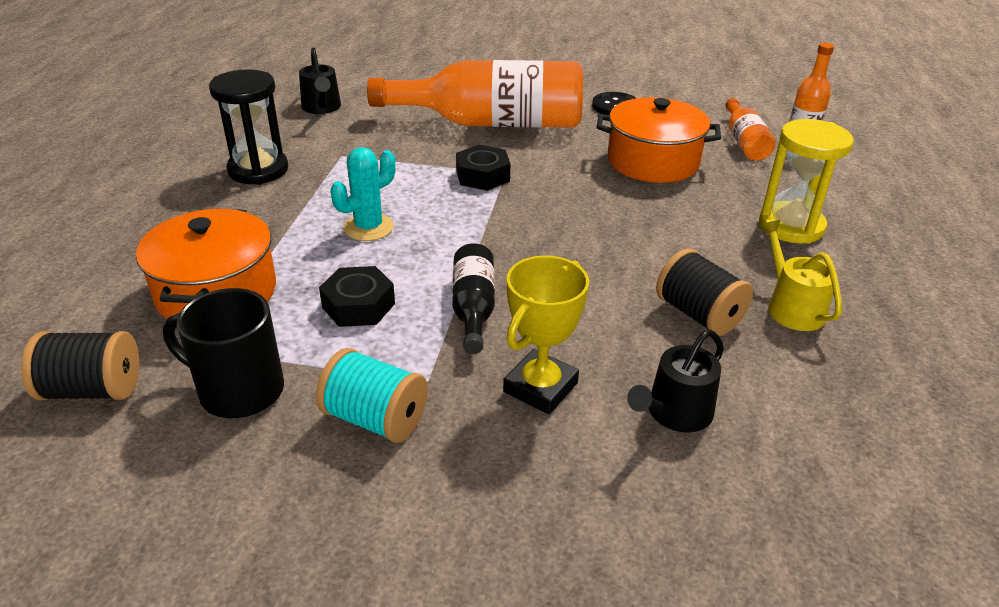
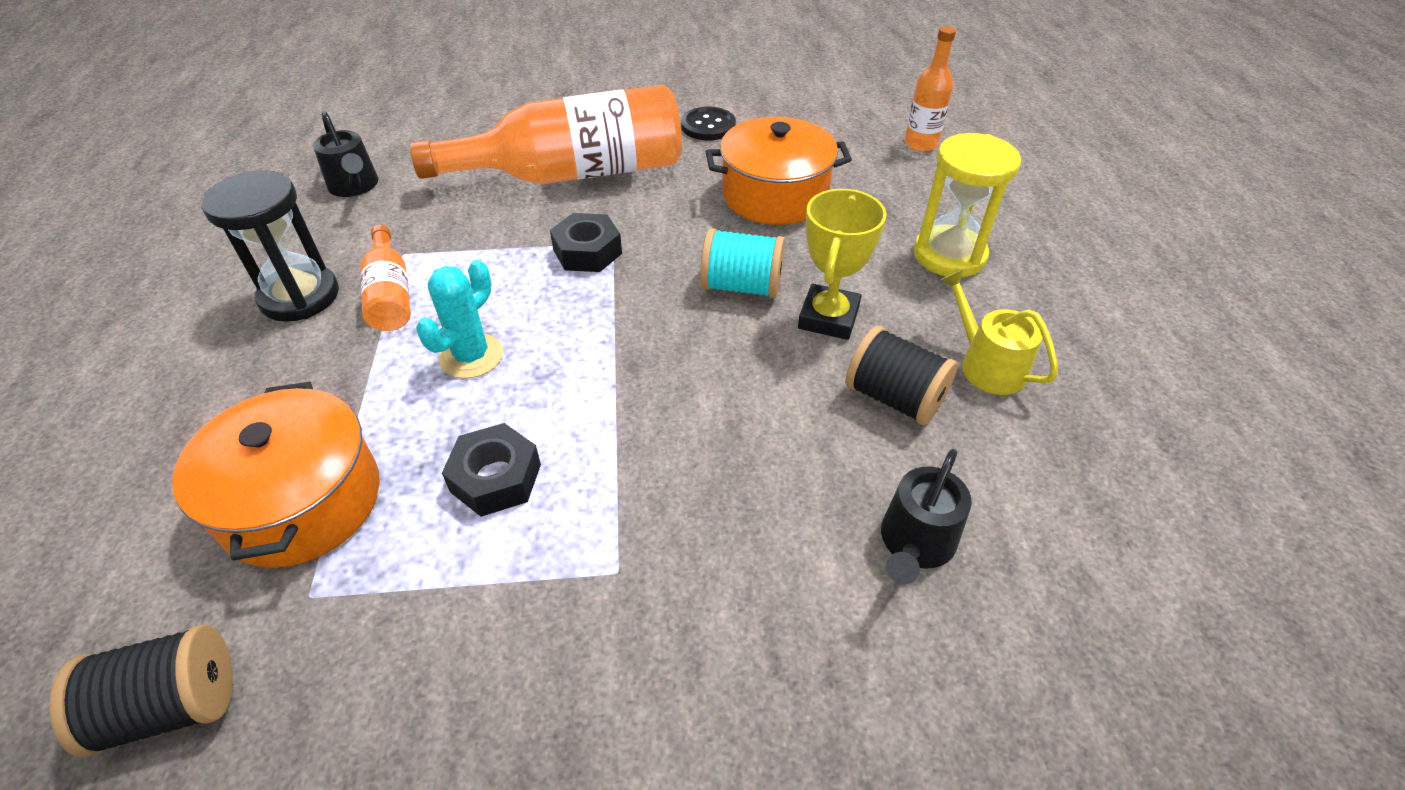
camera: 15 degrees left, 10 degrees up
(239, 390) = (380, 651): black mug -> none
(375, 419) = (571, 647): turquoise spool -> turquoise spool (741, 286)
(473, 309) = (638, 449): black bottle -> none
(540, 387) = (754, 546): yellow trophy -> yellow trophy (828, 318)
(744, 142) = (863, 150): orange bottle -> orange bottle (390, 294)

